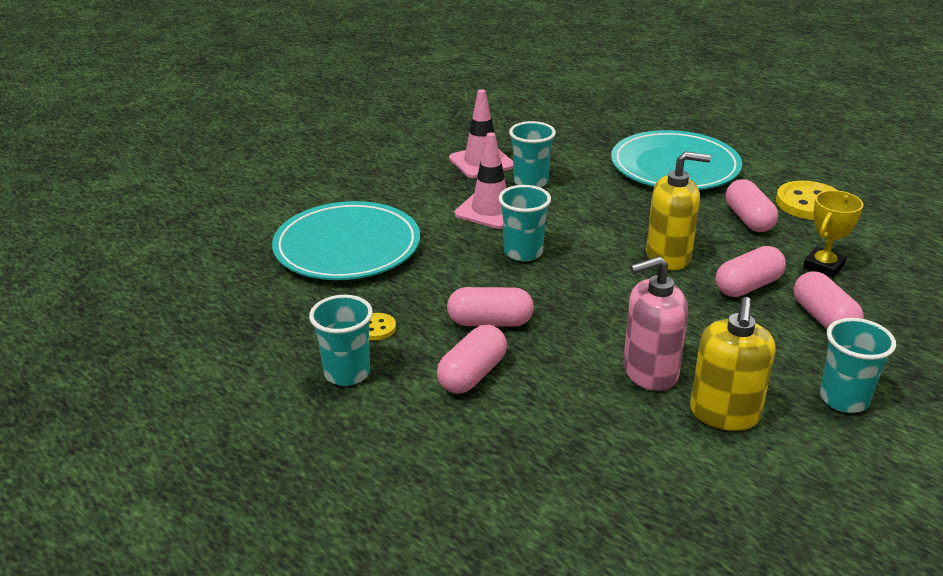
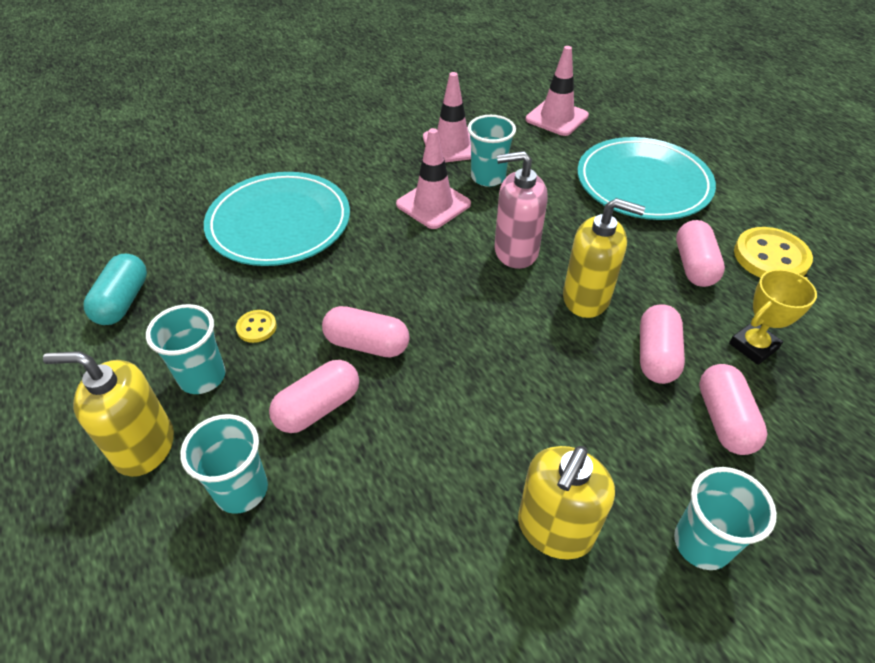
camera: 15 degrees right, 15 degrees up
(226, 332) = (123, 301): none -> turquoise capsule
(324, 432) = (144, 446): none -> yellow soap dispenser
(523, 252) = (440, 262): turquoise cup -> turquoise cup (241, 490)
(569, 127) = (556, 118): none -> pink traffic cone
(649, 372) = (498, 449): pink soap dispenser -> pink soap dispenser (515, 251)
(748, 286) = (656, 355): pink capsule -> pink capsule turned 60 degrees counterclockwise

